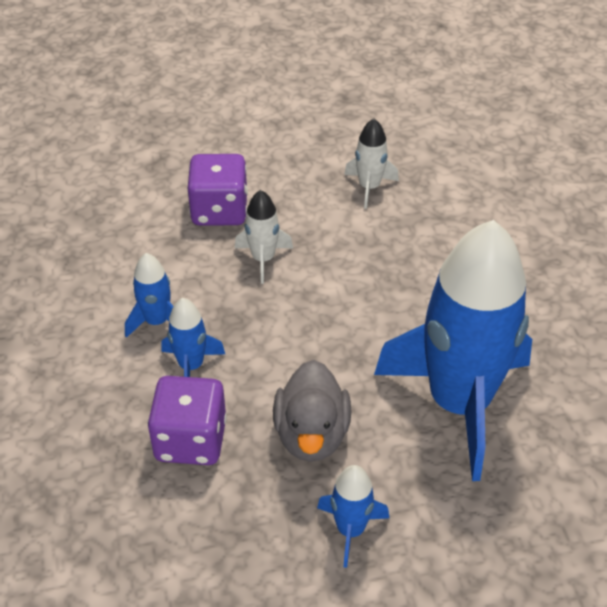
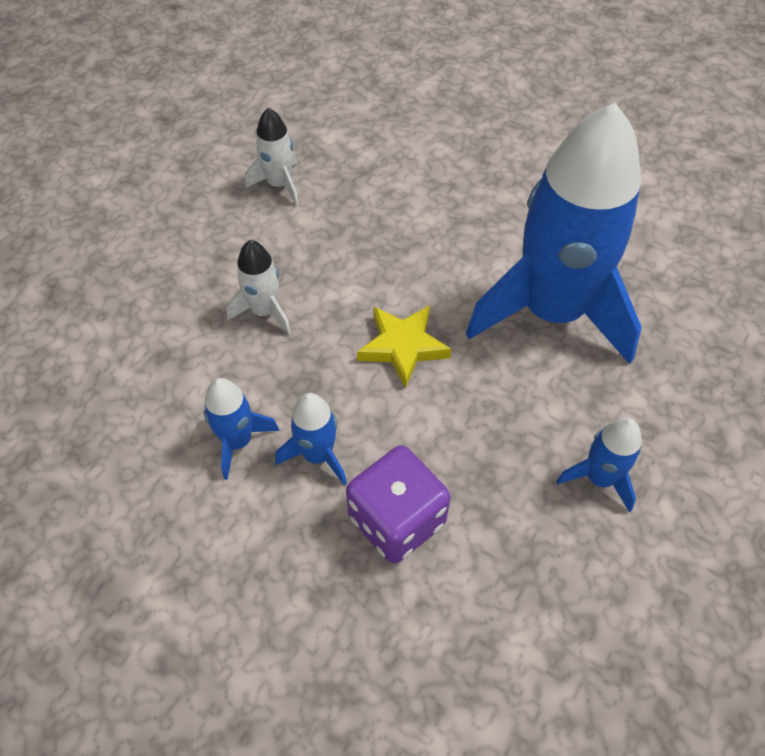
camera: 45 degrees left, 10 degrees up
(219, 210) = (172, 296): purple dice -> none
(311, 434) = (482, 428): grey duck -> none
(323, 345) = (403, 346): none -> yellow star

